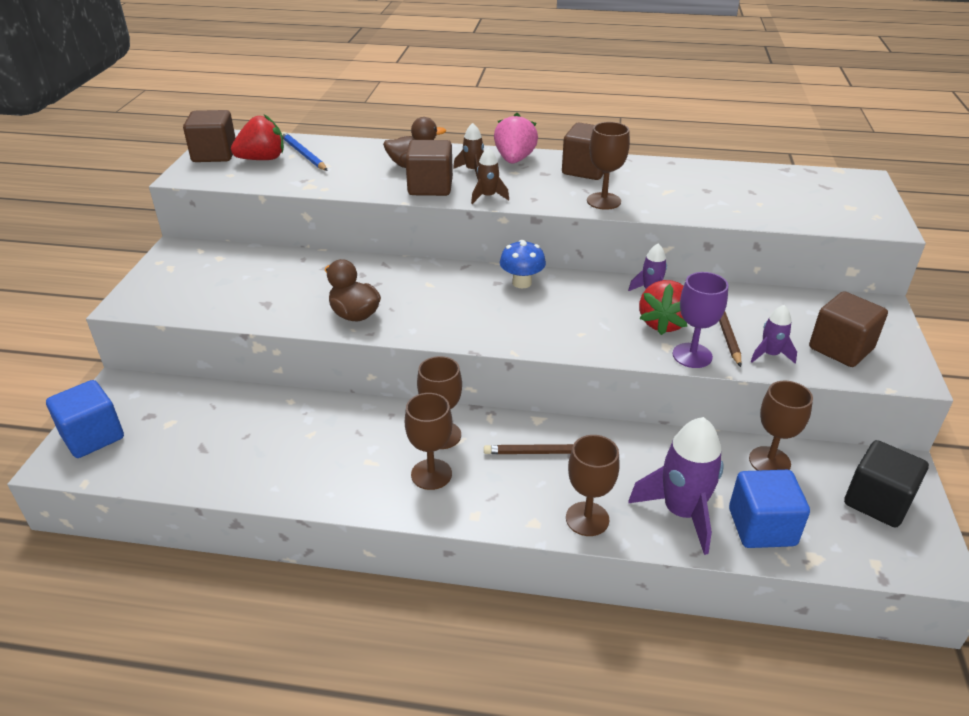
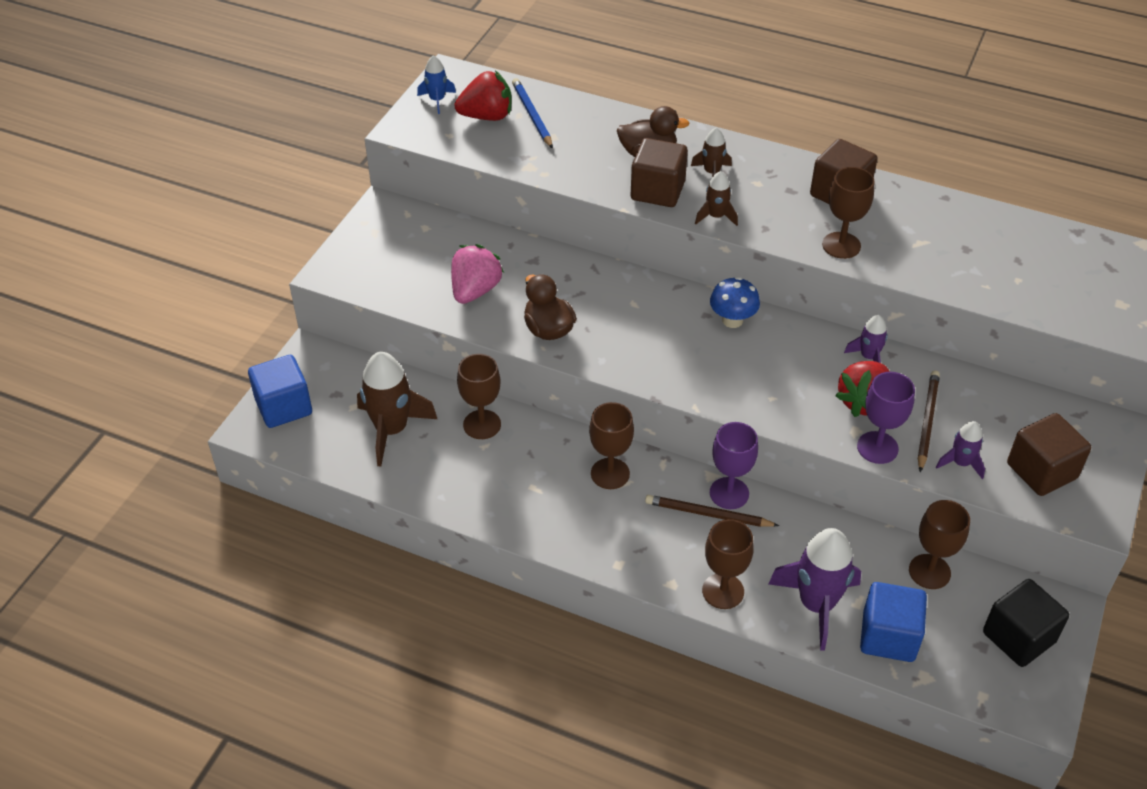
camera: 15 degrees right, 10 degrees up
(211, 437) = (391, 430): none -> brown rocket
(214, 154) = (437, 100): brown cube -> blue rocket
(431, 474) = (589, 513): brown goblet -> brown goblet (482, 424)
(514, 160) = (764, 163): pink strawberry -> pink strawberry (475, 290)
(560, 431) = (729, 493): none -> purple goblet

